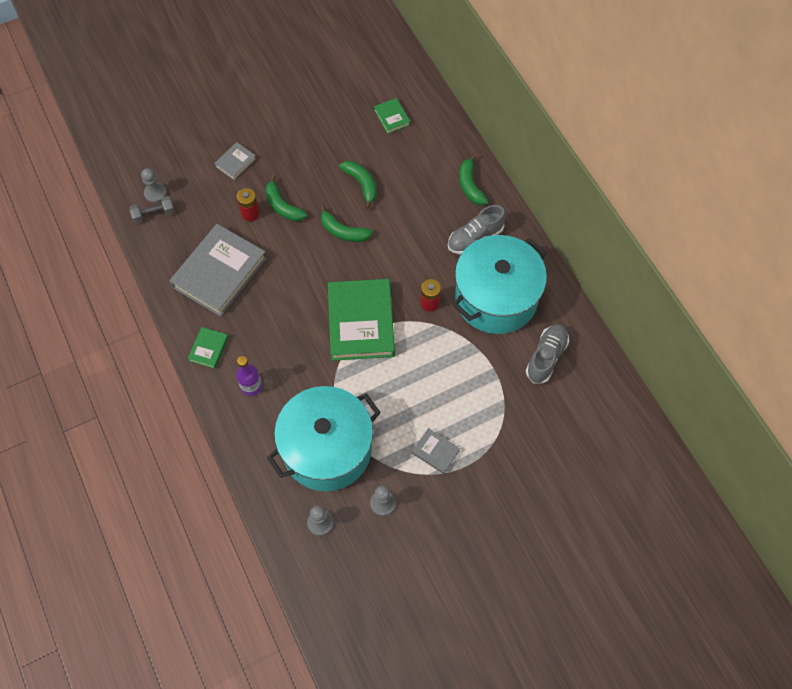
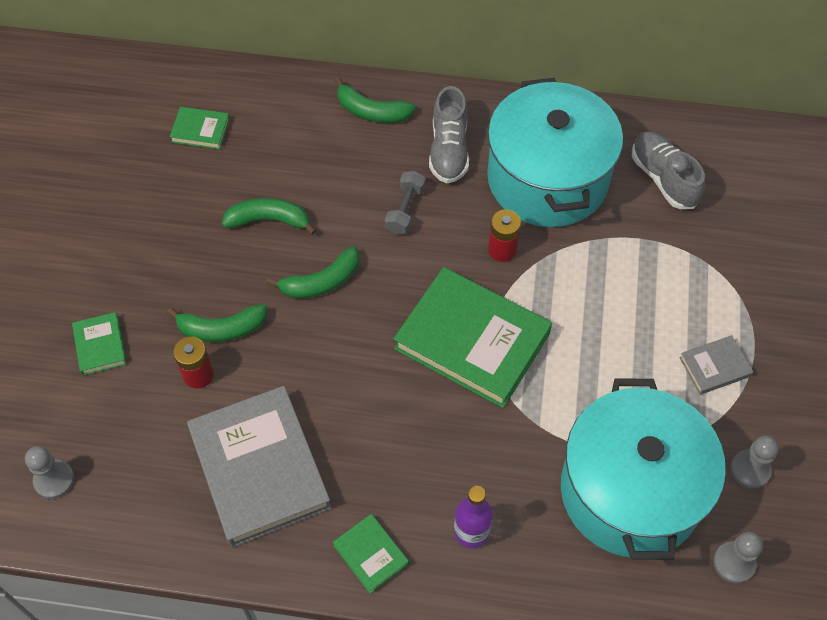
camera: 55 degrees left, 5 degrees down
(154, 214) = (87, 502): grey dumbbell -> grey dumbbell (405, 210)
(235, 162) = (100, 346): grey book -> green book

